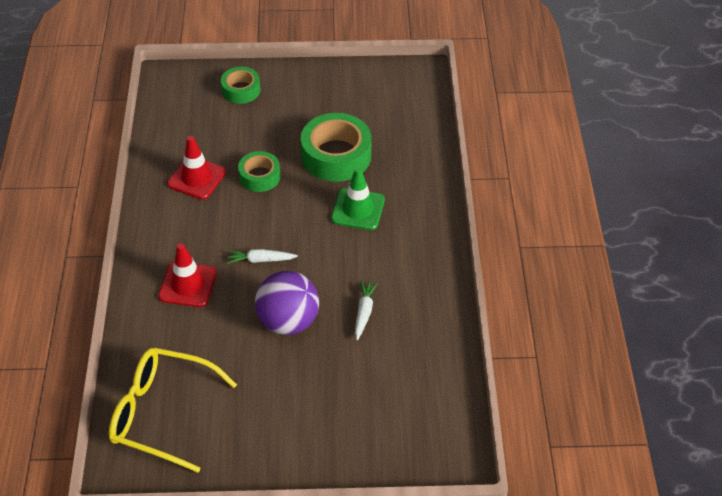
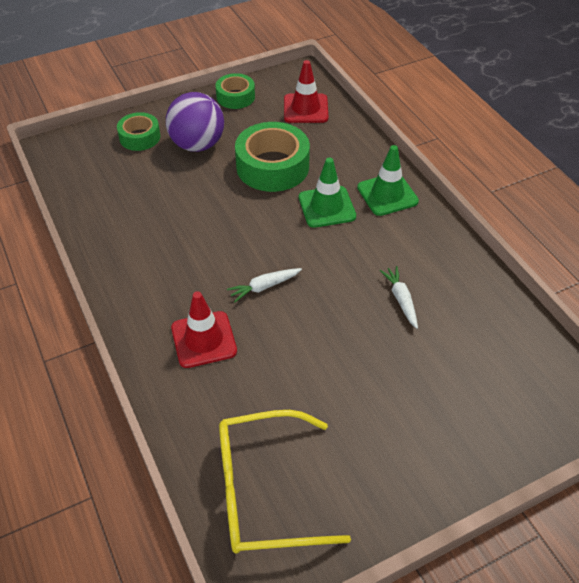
camera: 25 degrees left, 0 degrees up
(196, 178) = (146, 231): red traffic cone -> red traffic cone (305, 109)
(259, 176) = (210, 208): green tape -> green tape (235, 97)
(288, 321) = (333, 337): purple ball -> purple ball (197, 145)
(419, 216) = (387, 194): none -> green traffic cone

